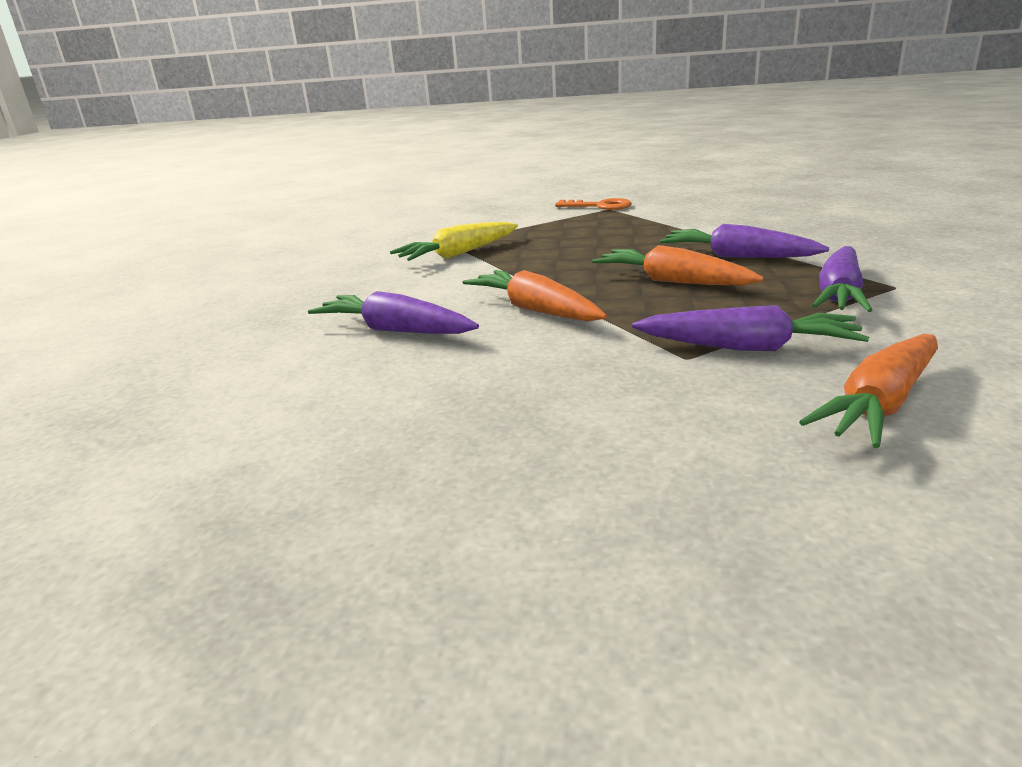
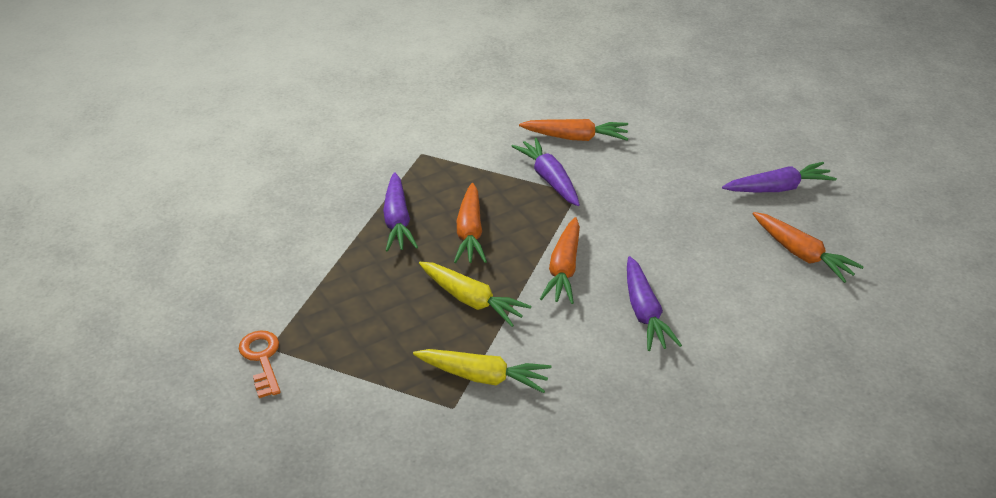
camera: 130 degrees left, 15 degrees up
(243, 500) = (802, 254): none -> orange carrot
(557, 265) = (471, 300): none -> yellow carrot
(839, 294) = (449, 168): purple carrot -> purple carrot (778, 188)

